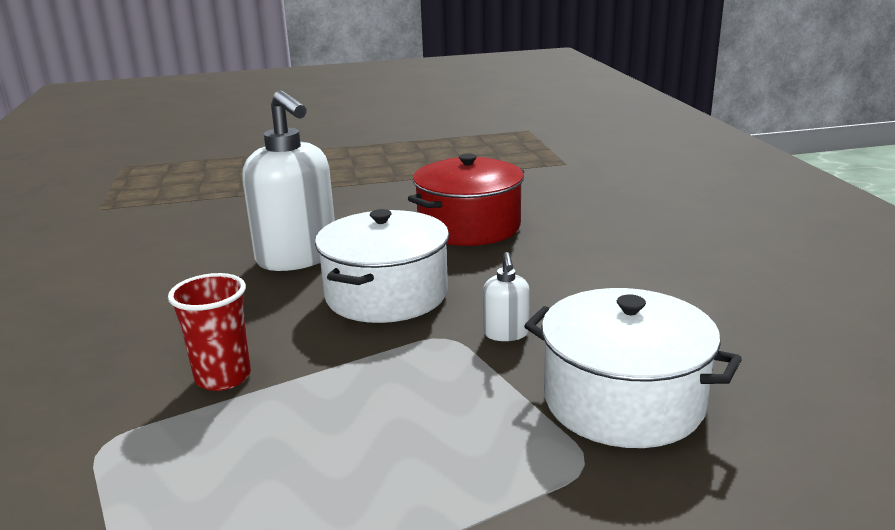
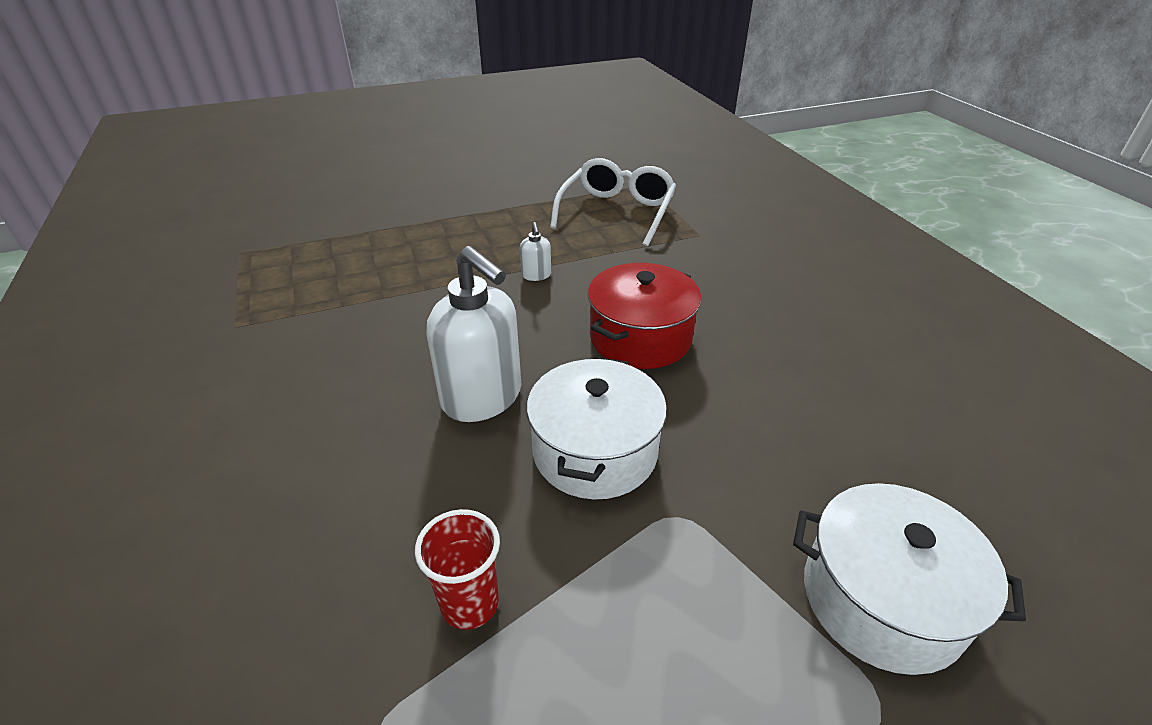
camera: 10 degrees left, 15 degrees up
(489, 147) = (617, 212): none -> white glasses
(506, 333) = (734, 504): white soap dispenser -> white soap dispenser (536, 275)

